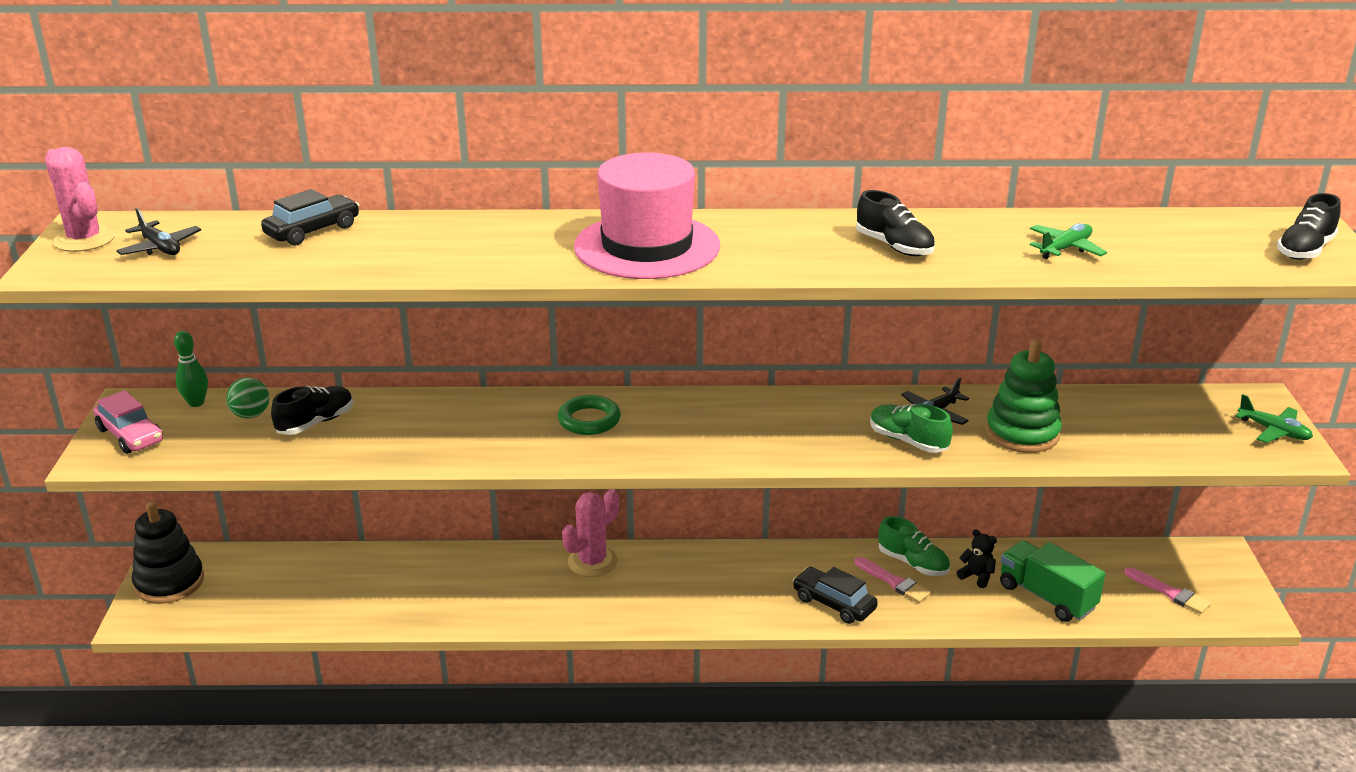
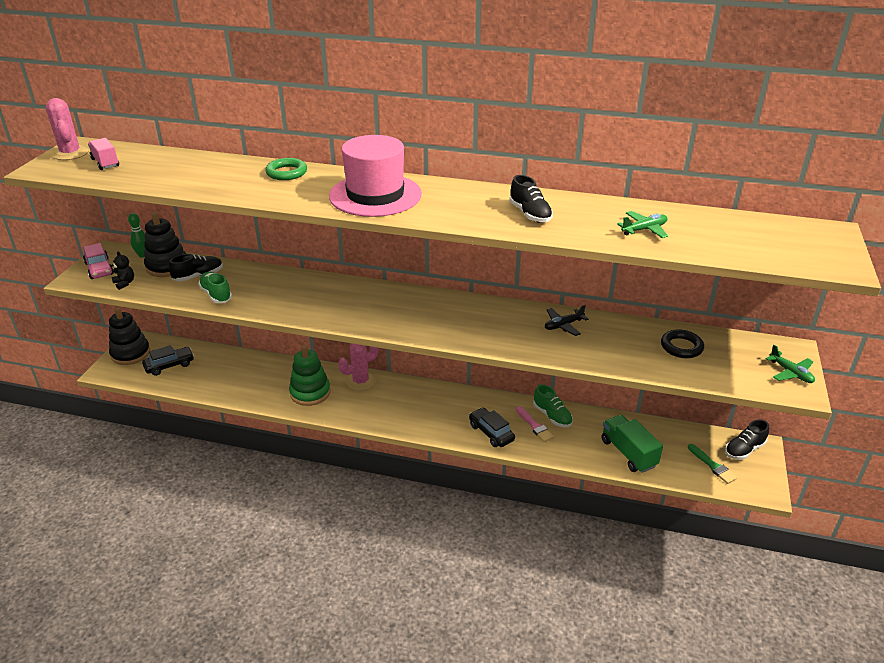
camera: 15 degrees right, 5 degrees up
(160, 247) = (105, 163): black plane -> pink truck
(251, 415) = (167, 266): green ball -> black stacking toy
(313, 231) = (192, 162): black car -> black car (169, 365)
(589, 420) = (350, 297): green ring -> green ring (286, 173)
(908, 441) = (536, 341): green shoe -> green shoe (216, 295)
(976, 576) = (589, 431): black teddy bear -> black teddy bear (124, 283)
(1022, 433) = (614, 347): green stacking toy -> green stacking toy (310, 392)
(1113, 418) = (681, 347): none -> black ring
(1170, 593) = (712, 465): pink brush -> green brush
(1305, 250) = (817, 252): black shoe -> black shoe (744, 449)

